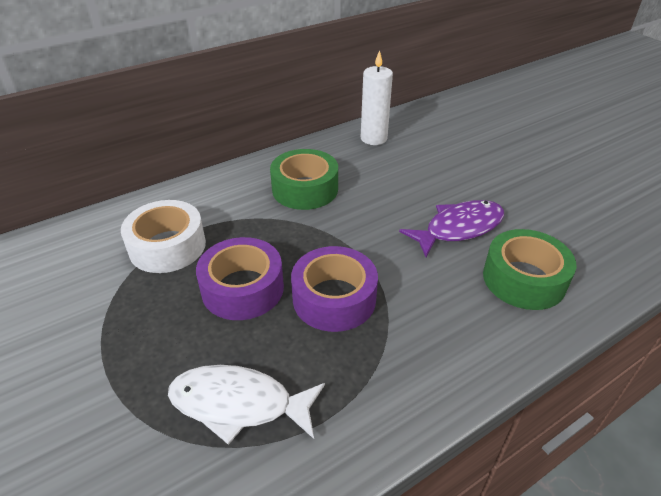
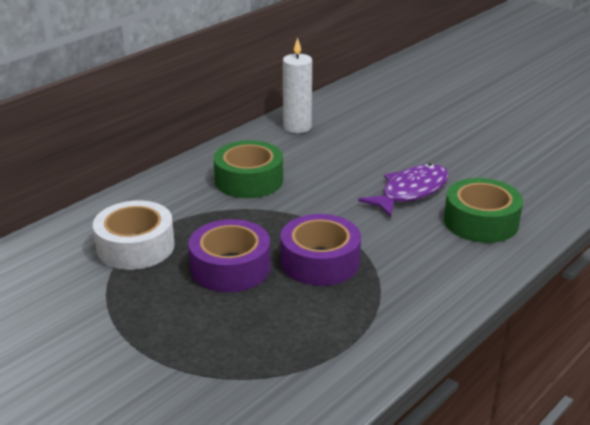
camera: 15 degrees left, 10 degrees down
(238, 404) = (272, 347): white fish -> none

